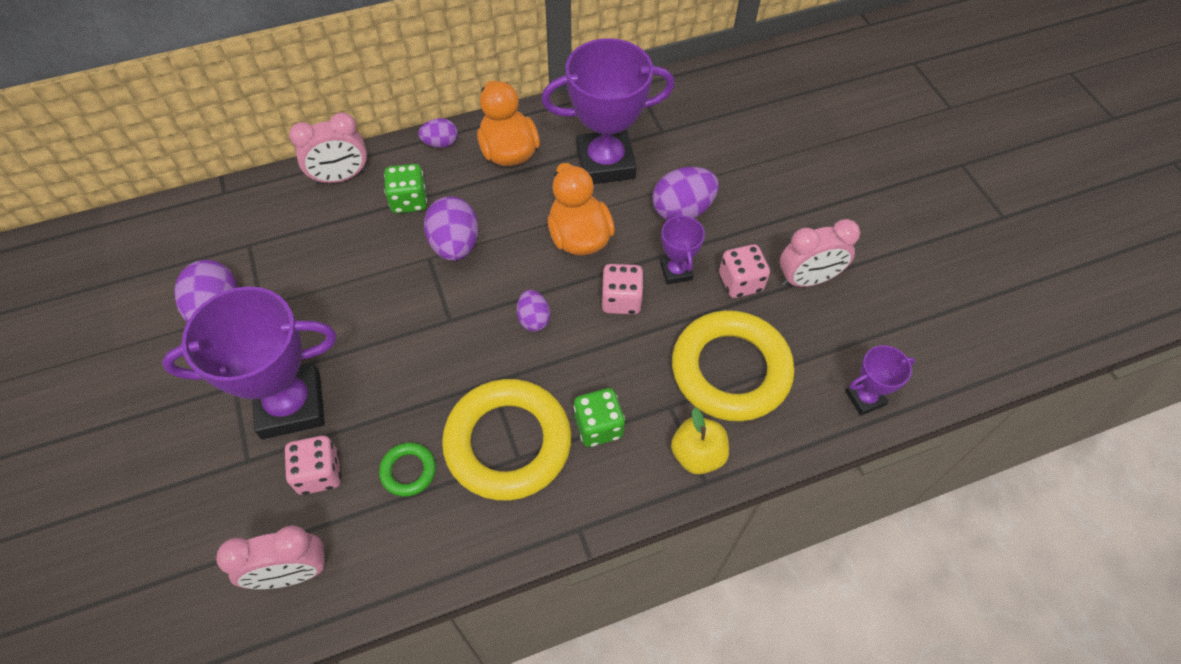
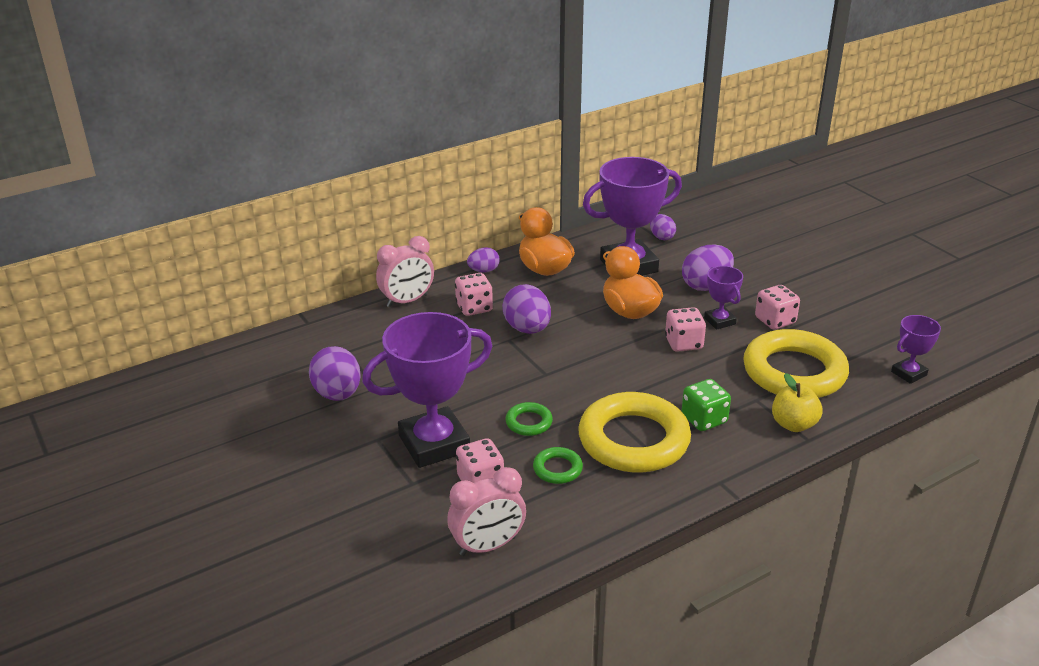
camera: 10 degrees left, 25 degrees down
(403, 392) = (529, 422): none -> green ring
(409, 201) = (474, 308): green dice -> pink dice
(533, 319) = (617, 364): purple egg -> purple egg (661, 237)
(807, 280) = (827, 312): pink clock -> none

